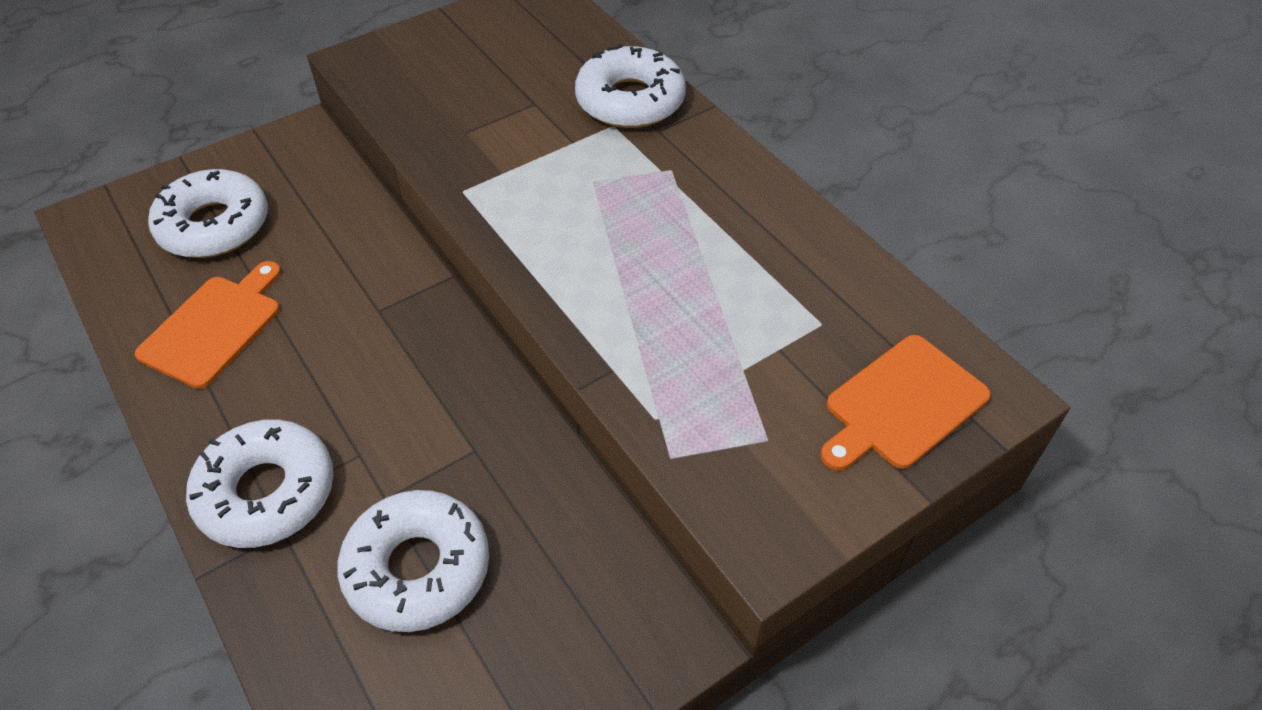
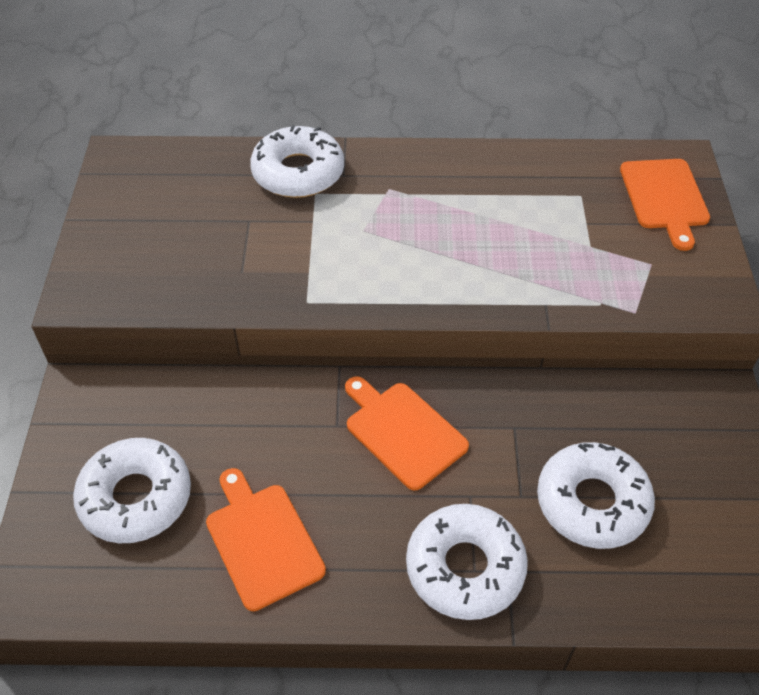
camera: 55 degrees left, 0 degrees up
(404, 362) = (403, 432): none -> orange cutting board

